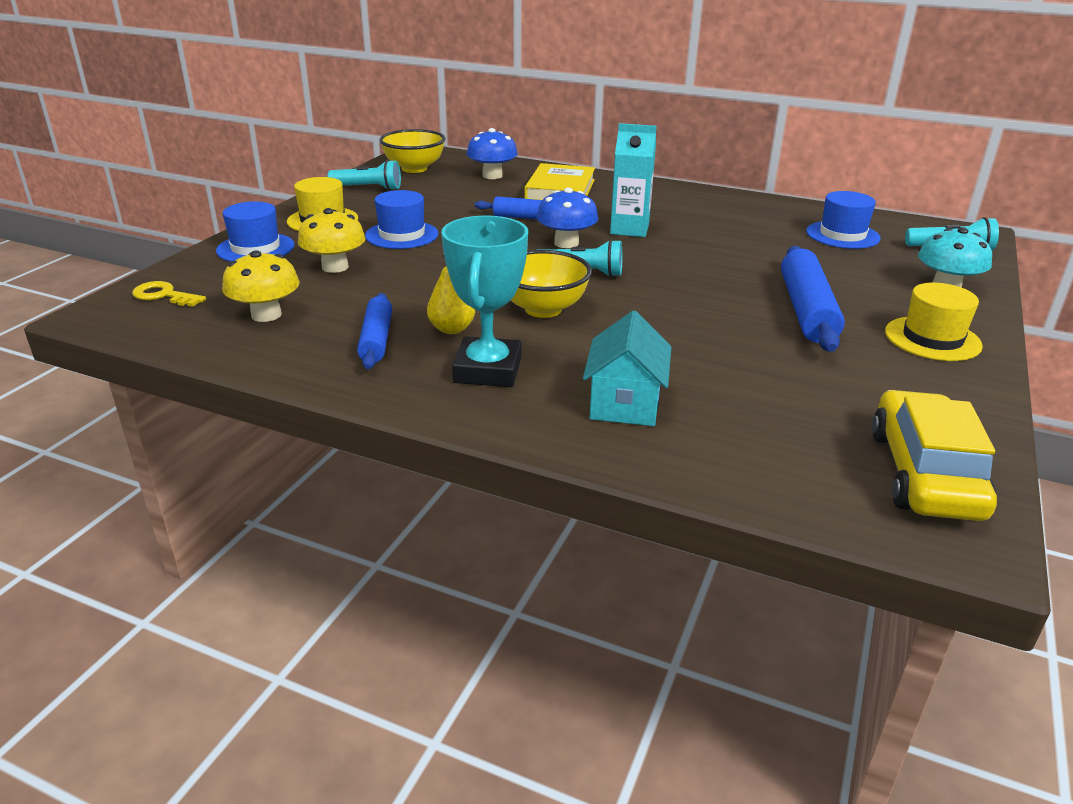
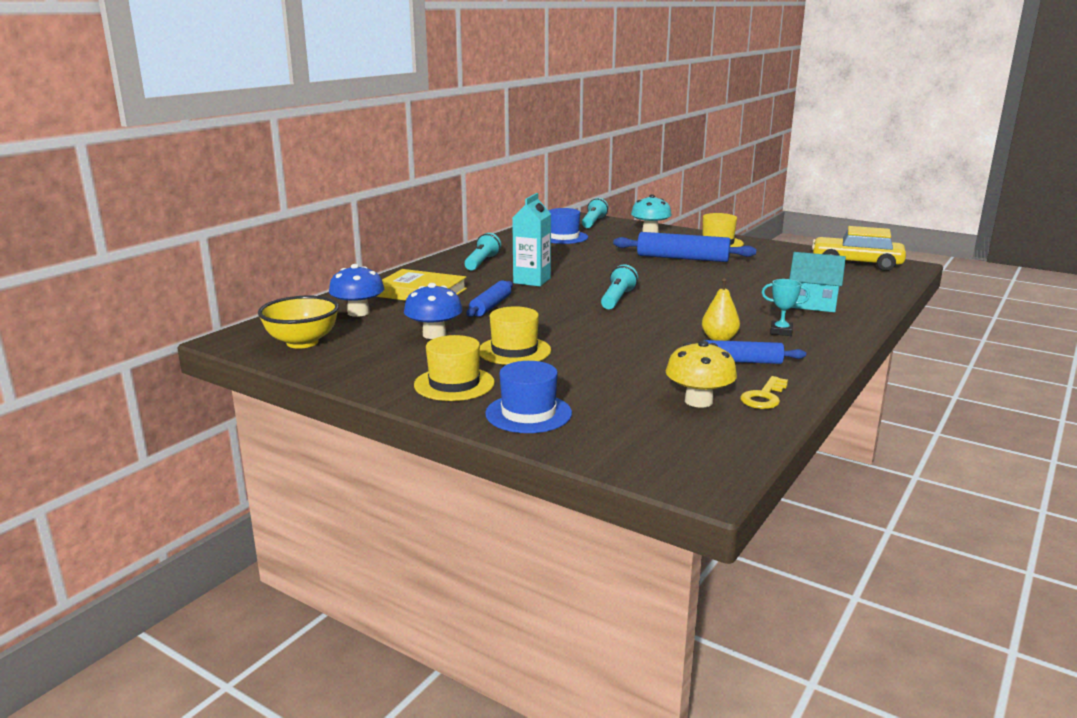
camera: 80 degrees left, 10 degrees down
(164, 295) = (653, 451): yellow key -> yellow key (764, 397)
(335, 267) = (590, 376): yellow mushroom -> none
(368, 188) = (357, 364): turquoise flashlight -> turquoise flashlight (482, 263)
(402, 235) = (514, 351): blue hat -> yellow hat
(488, 370) = (781, 331): turquoise trophy -> turquoise trophy, size x0.49
(543, 309) = (683, 313): yellow bowl -> none
(566, 243) = (555, 299): blue mushroom -> blue mushroom (434, 334)

